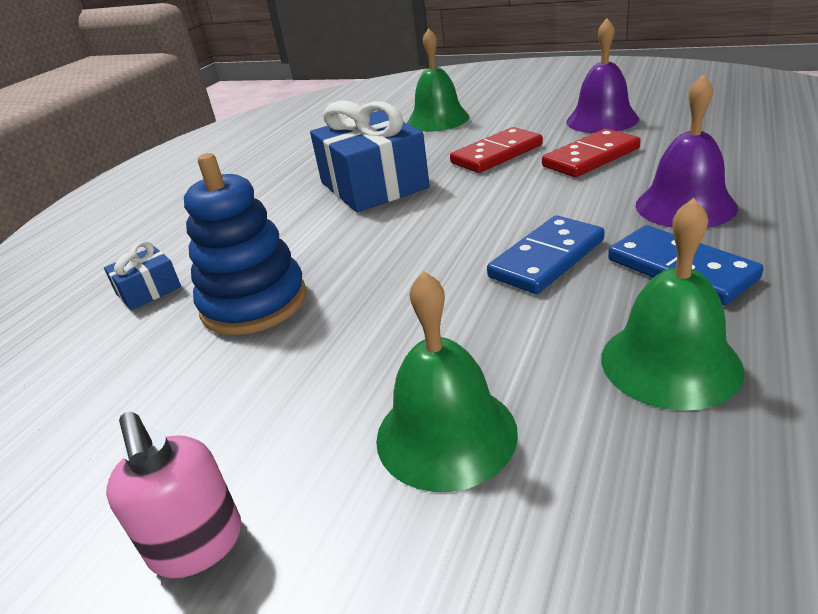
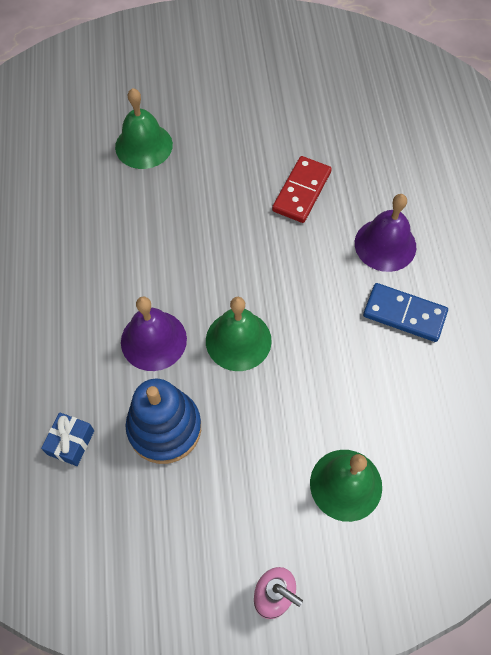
camera: 35 degrees left, 30 degrees up
(373, 185) = (153, 264): blue gift -> none
(497, 154) = (228, 198): red domino -> none
(546, 258) = (327, 325): blue domino -> none
(602, 120) = (285, 129): purple bell -> purple bell (153, 340)
(670, 363) = (425, 395): green bell -> green bell (238, 340)

